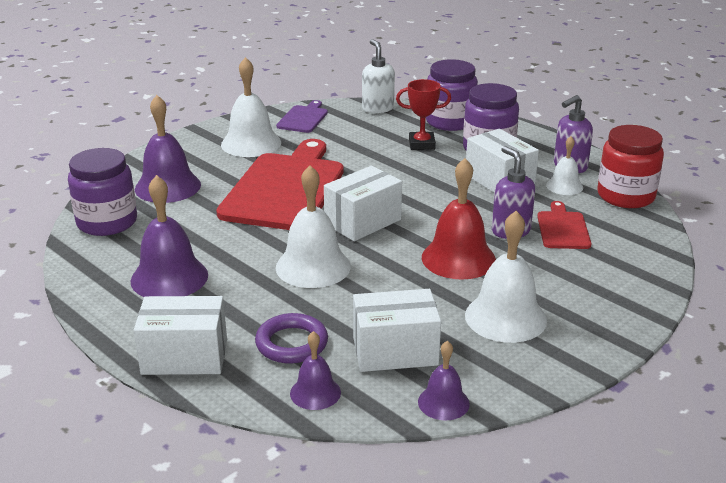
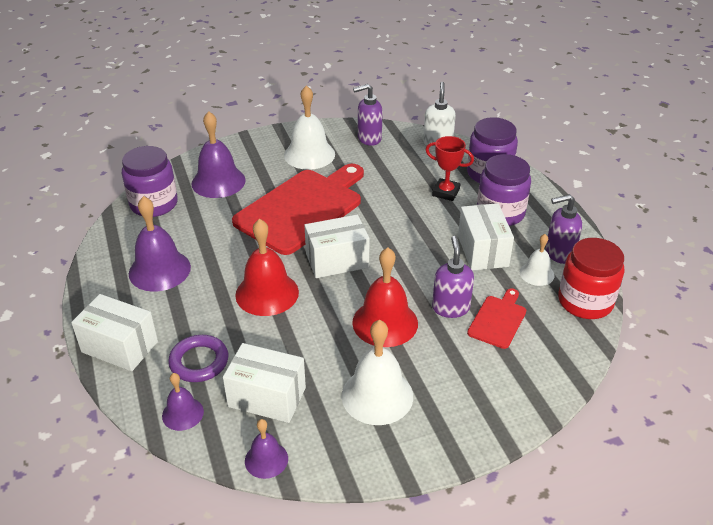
camera: 25 degrees right, 10 degrees up
(303, 118) = (369, 138): purple cutting board -> purple soap dispenser
(313, 266) = (267, 293): white bell -> red bell

